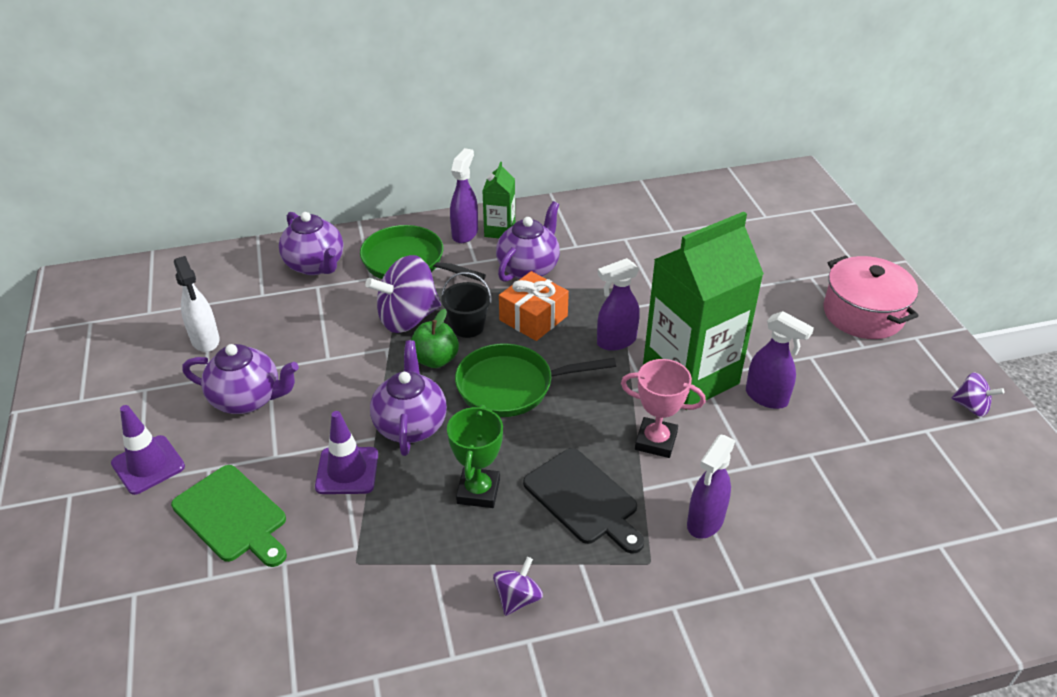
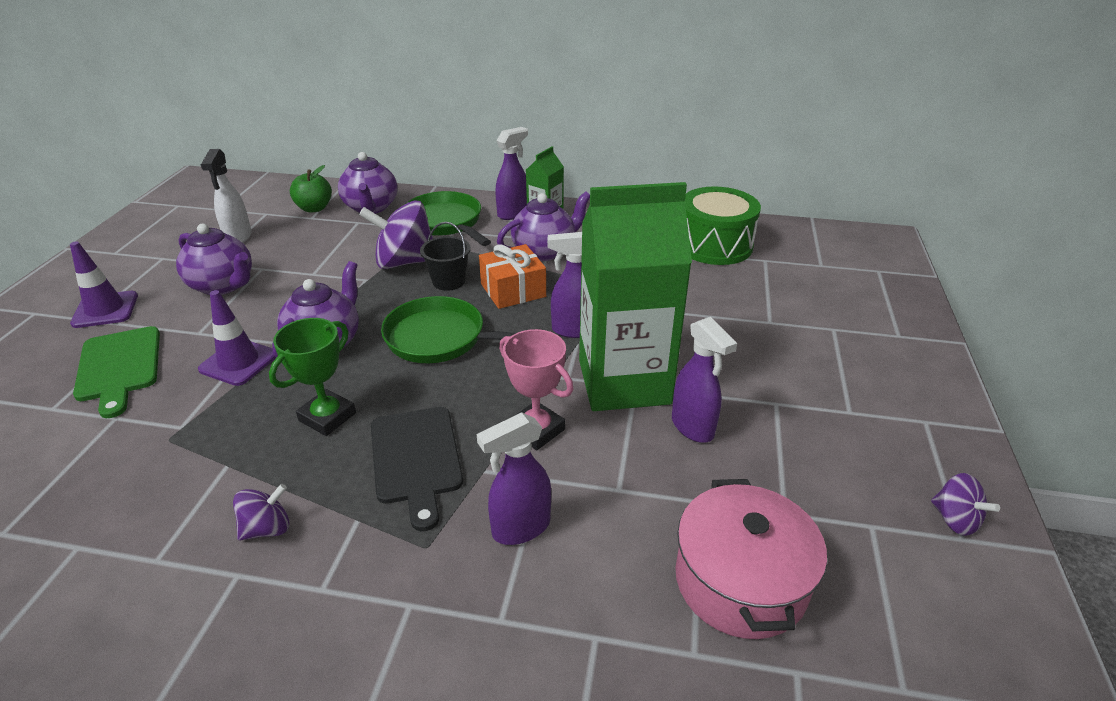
camera: 25 degrees right, 5 degrees down
(435, 359) = (396, 299): green apple -> green apple (314, 208)
(669, 220) = (714, 245): none -> green drum
(863, 314) = (872, 379): pink pot -> pink pot (740, 581)

